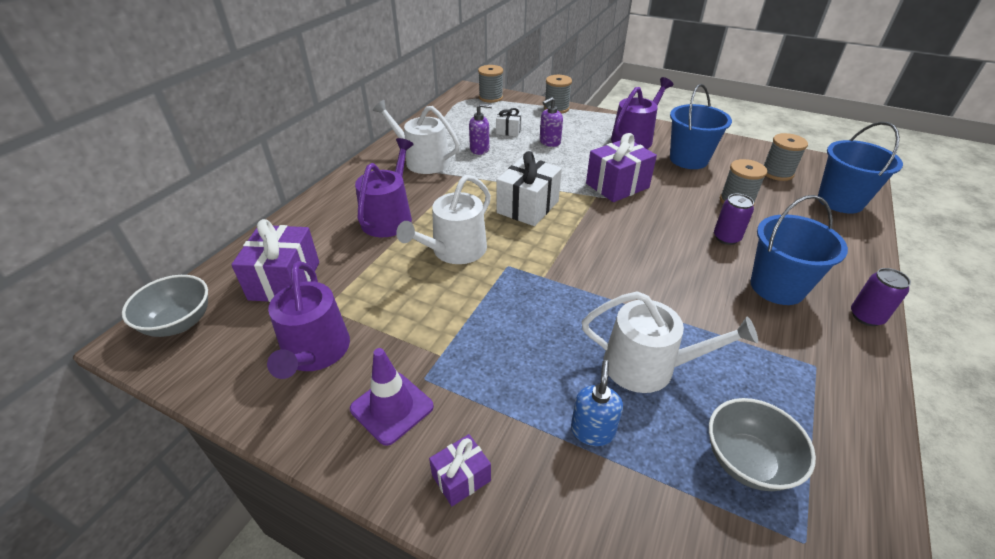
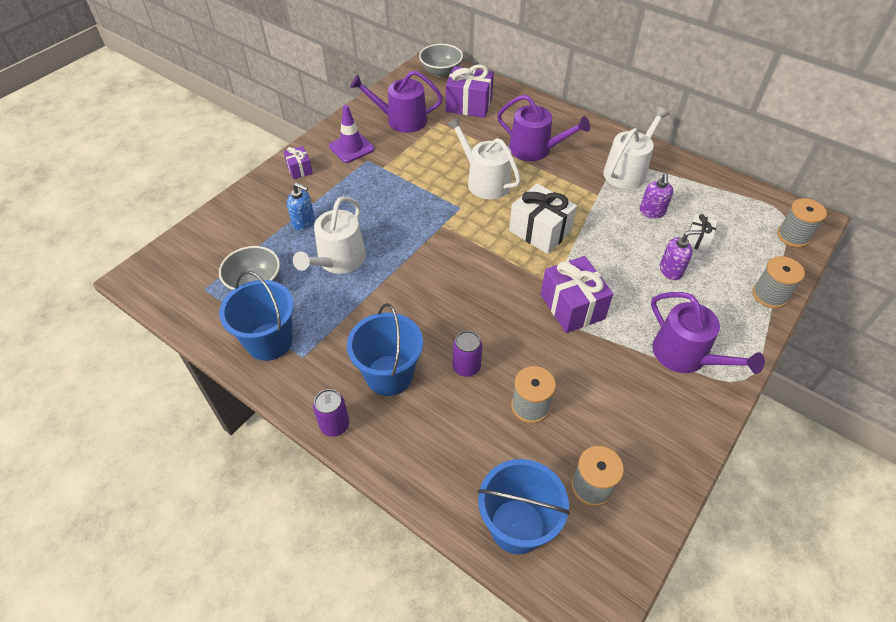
camera: 100 degrees right, 10 degrees up
(549, 142) = (671, 270): purple soap dispenser -> purple soap dispenser turned 105 degrees clockwise
(688, 159) = (629, 396): blue bucket -> blue bucket (269, 341)

